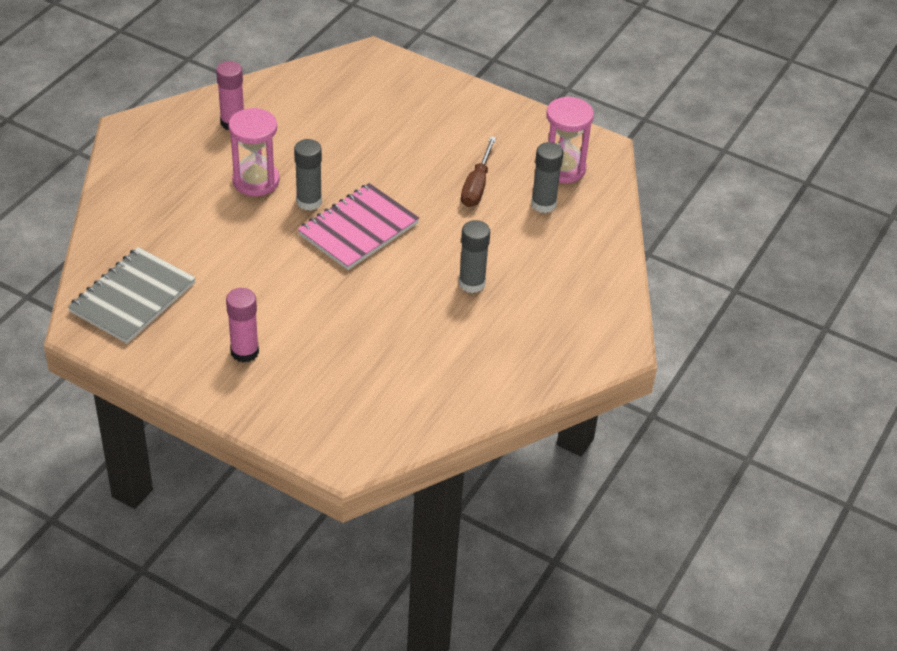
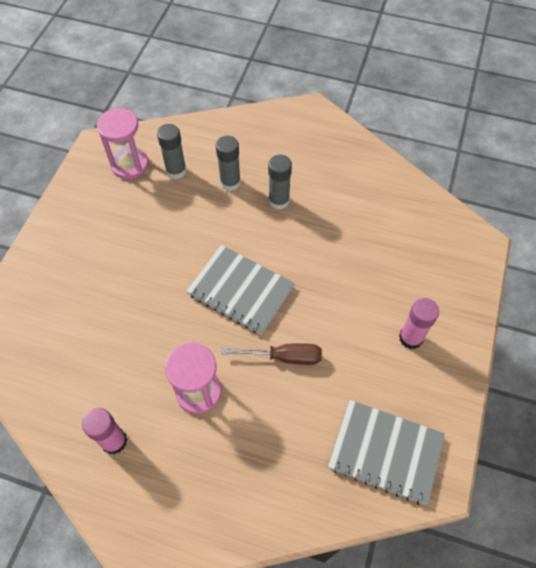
camera: 100 degrees left, 15 degrees up
(309, 201) = (215, 338): grey glue stick -> grey glue stick (230, 182)
(358, 229) = (240, 290): pink notebook -> grey notebook
(477, 186) = (164, 217): brown screwdriver -> brown screwdriver (284, 357)

